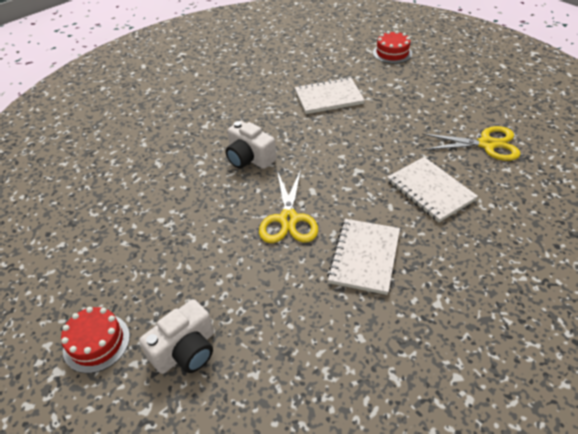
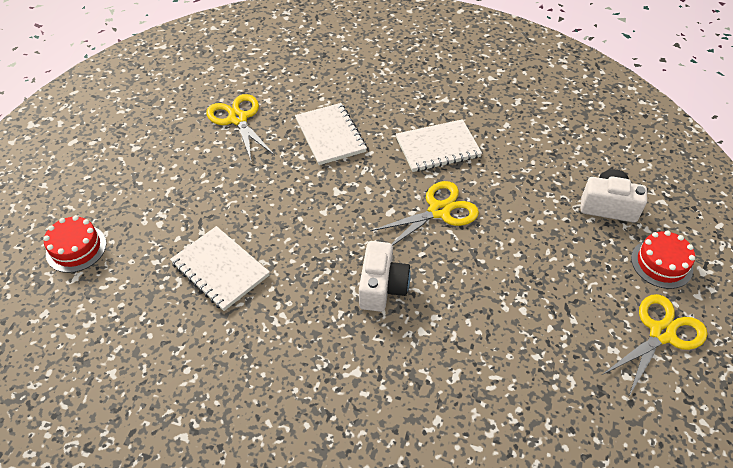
camera: 125 degrees left, 5 degrees up
(56, 289) = (661, 333): none -> yellow scissors
(430, 190) = (330, 135): white notebook -> white notebook turned 45 degrees counterclockwise

